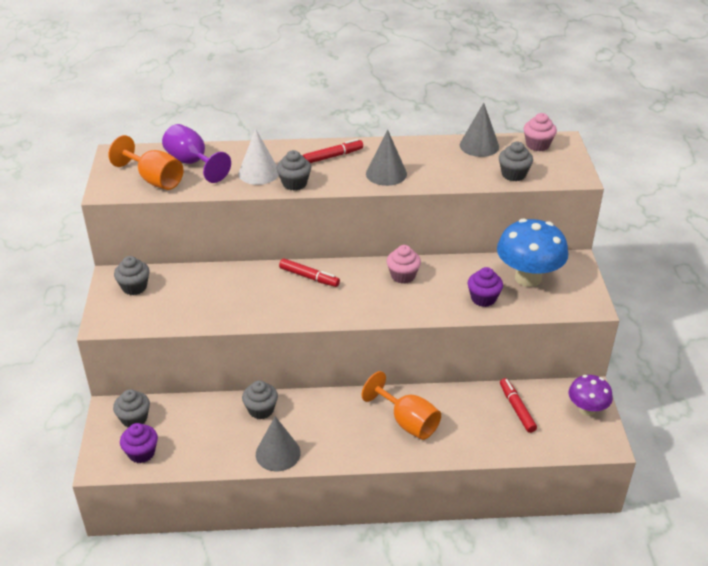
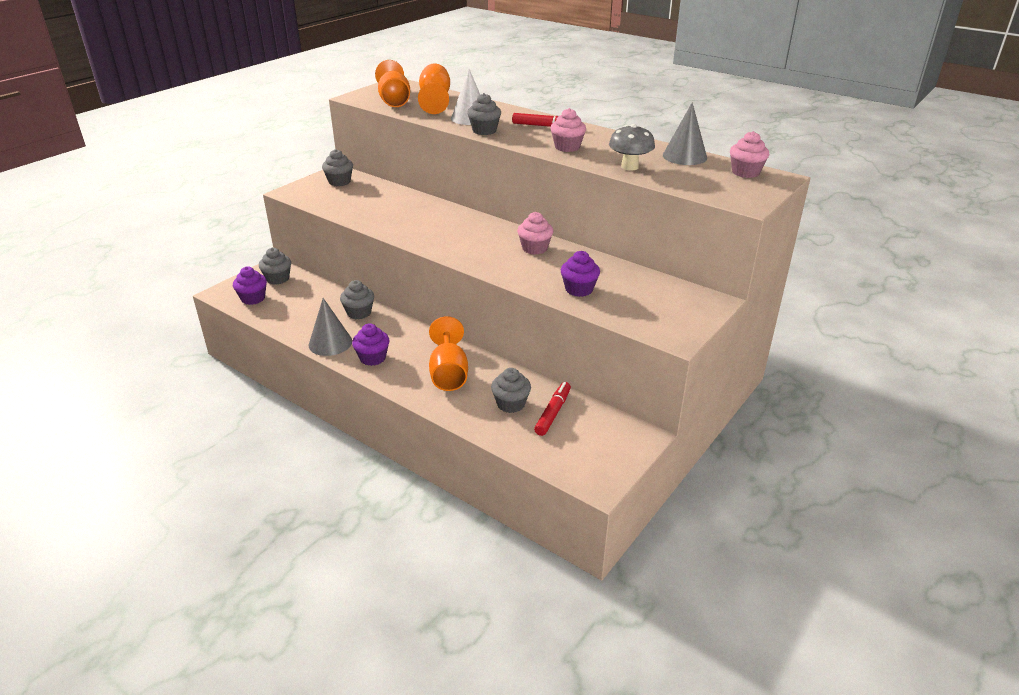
camera: 40 degrees right, 5 degrees down
(192, 163) = (435, 100): purple goblet -> orange goblet
(309, 277) = (461, 221): red marker -> none
(332, 445) = (372, 358): none -> purple cupcake
(386, 173) = (567, 147): grey cone -> pink cupcake
(459, 175) = (629, 167): none -> grey mushroom
(513, 174) = (683, 182): grey cupcake -> grey cupcake (511, 404)
(528, 278) = (645, 293): blue mushroom -> none
(587, 409) = (618, 448): purple mushroom -> none

